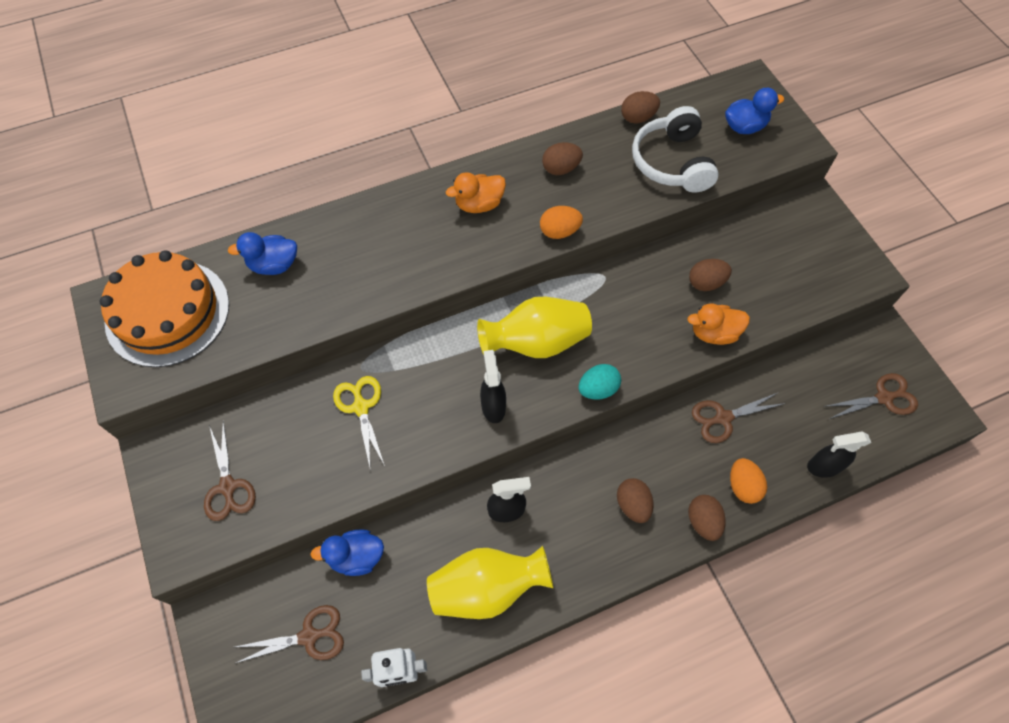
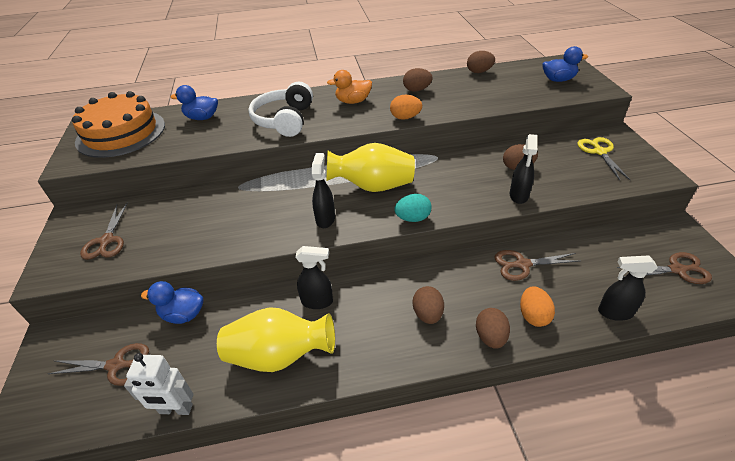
camera: 15 degrees right, 20 degrees down
(361, 407) = (227, 207): yellow scissors -> yellow scissors (599, 152)
(672, 162) = (499, 92): white headphones -> white headphones (284, 120)
(714, 333) = (518, 196): orange duck -> black spray bottle

